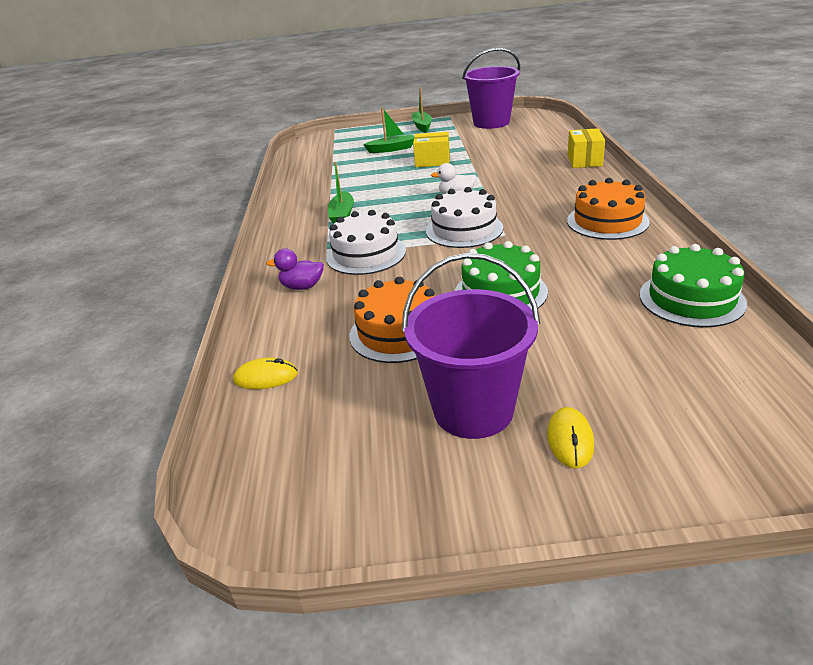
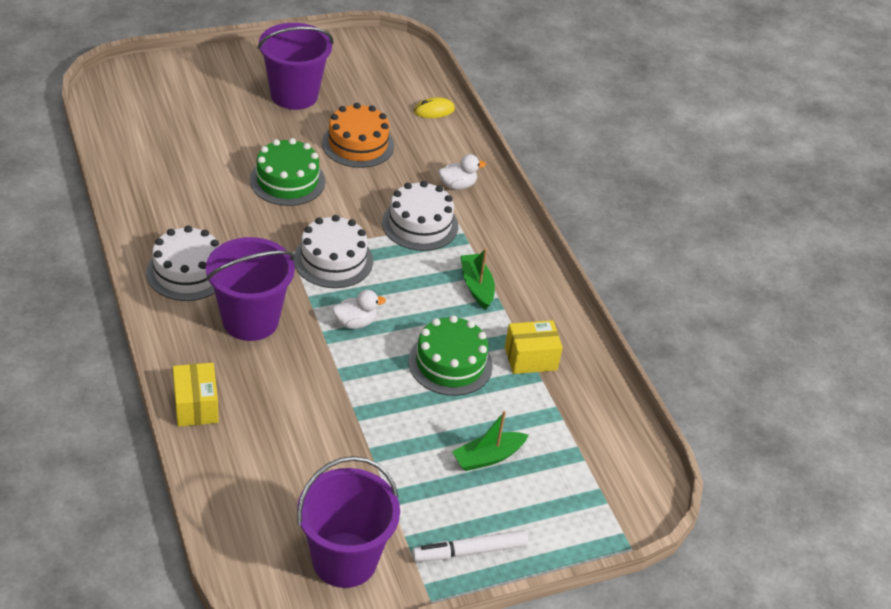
camera: 155 degrees right, 10 degrees up
(302, 286) = (457, 185): purple duck -> white duck
(422, 126) = (469, 551): green boat -> white marker
(432, 161) = (410, 412): yellow box -> yellow box (530, 358)
(545, 196) = (250, 320): none -> purple bucket
(570, 440) = (239, 82): yellow mouse -> none
(607, 221) = (187, 272): orange cake -> white cake
(691, 299) = (140, 176): green cake -> green cake (450, 363)

